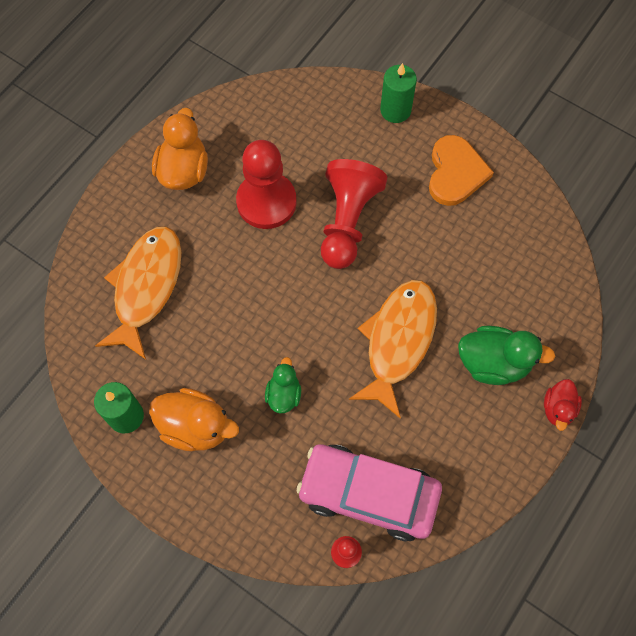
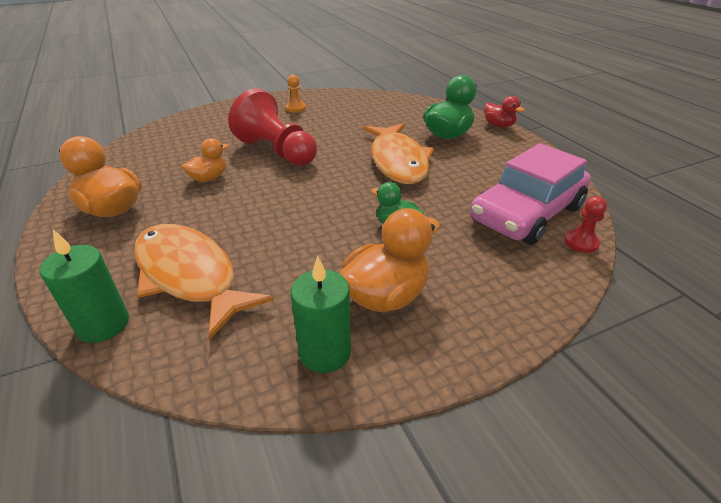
camera: 60 degrees left, 30 degrees down
(266, 202) = (209, 178): red pawn -> orange duck
(395, 110) = (221, 112): green candle -> green candle (103, 324)
(398, 341) = (398, 161): orange fish -> orange fish turned 150 degrees counterclockwise
(455, 173) = (296, 108): orange heart -> orange pawn

